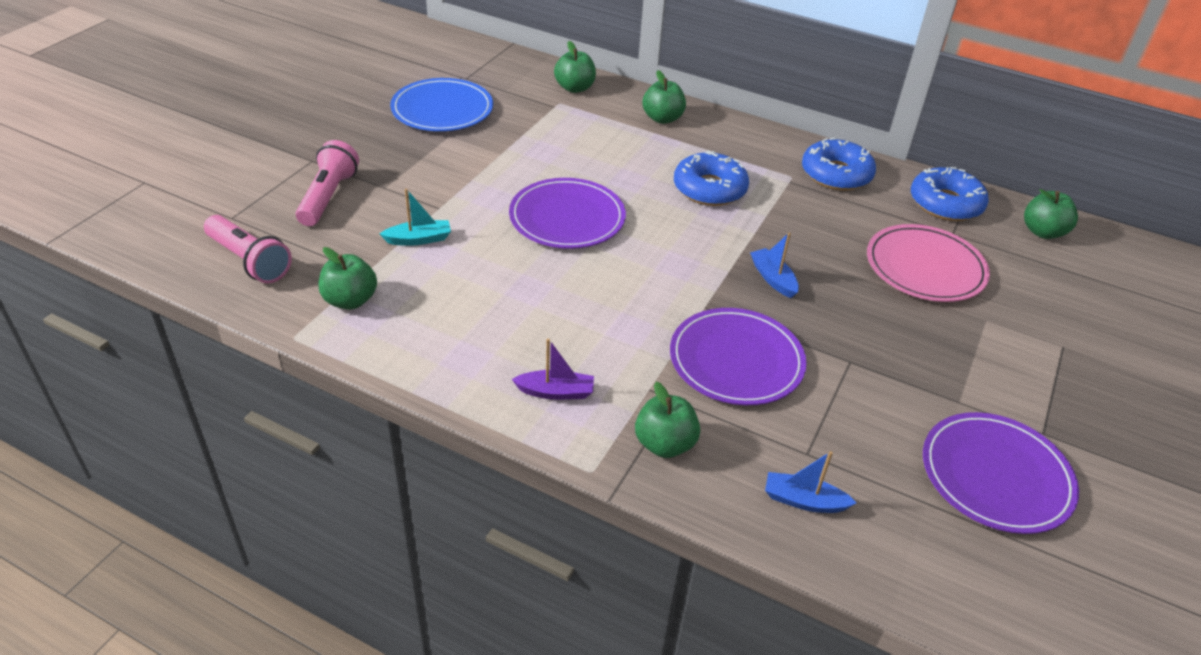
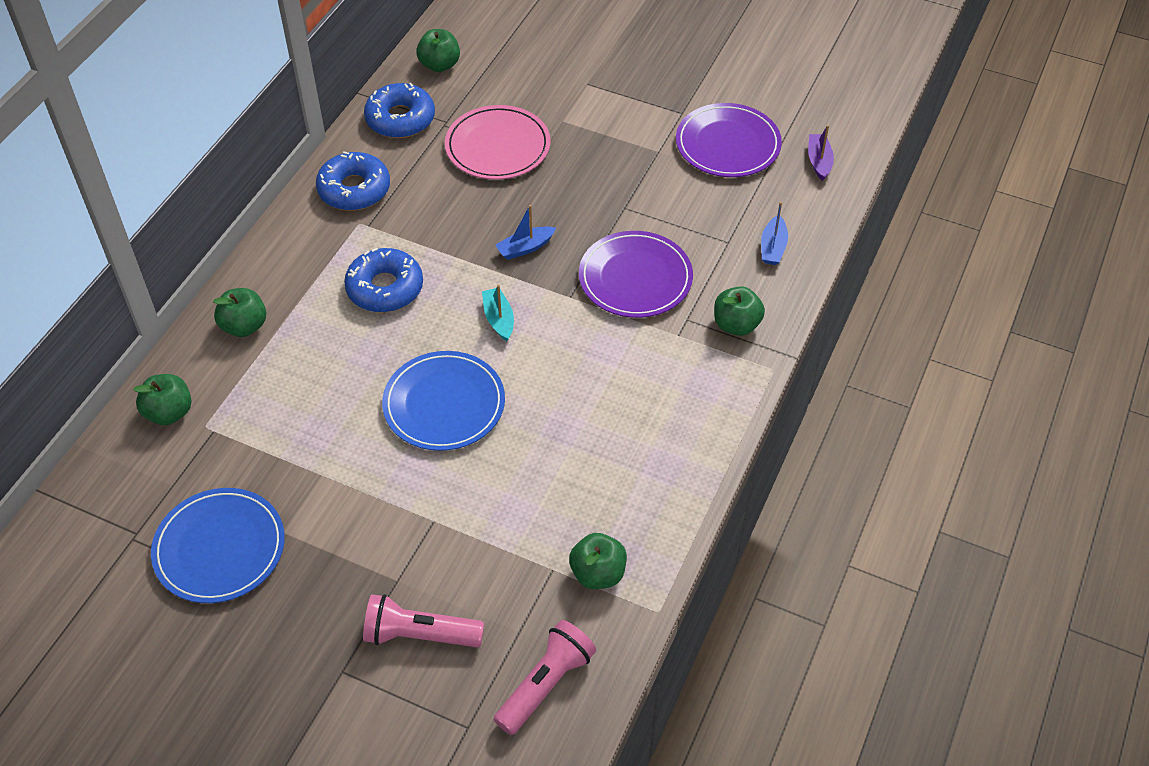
camera: 90 degrees left, 10 degrees up
(418, 239) = (492, 530): turquoise boat -> turquoise boat (499, 319)
(555, 392) = (693, 397): purple boat -> purple boat (819, 161)
(567, 218) = (444, 404): purple plate -> blue plate

